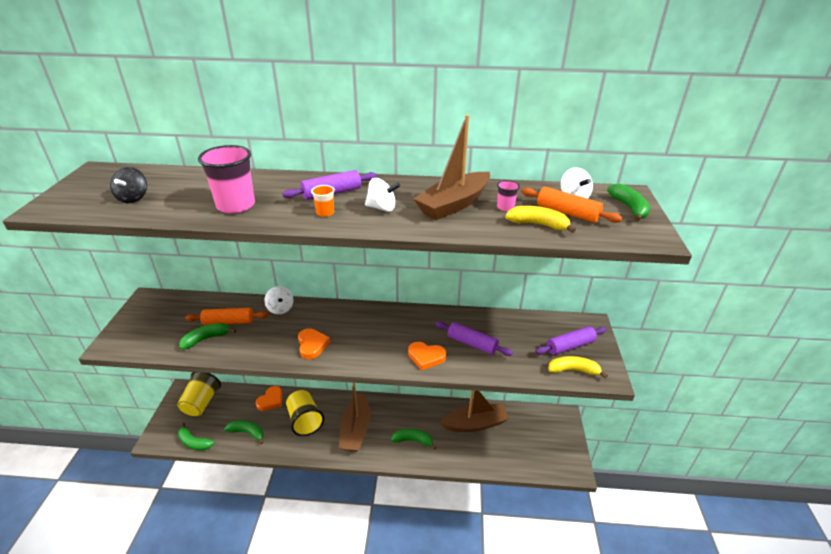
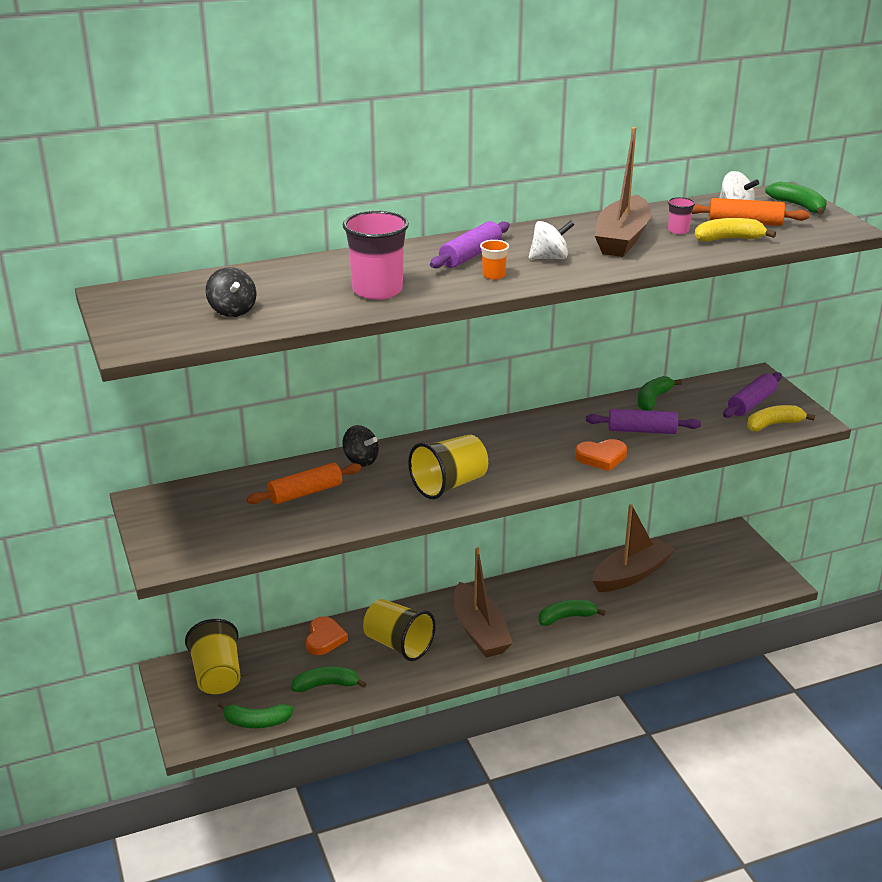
camera: 25 degrees left, 5 degrees down
(206, 339) = (298, 518): green banana -> green banana (652, 400)
(280, 309) = (360, 460): white spinning top -> black spinning top
(312, 345) = (449, 485): orange heart -> yellow cup

